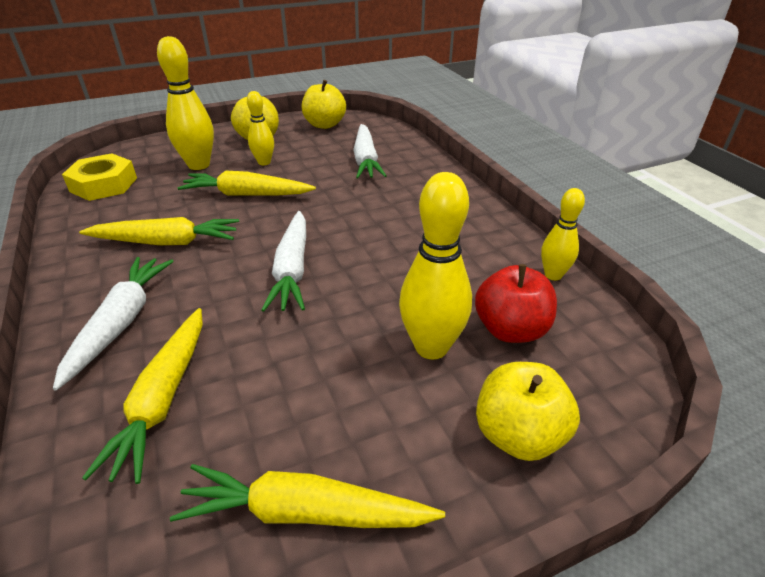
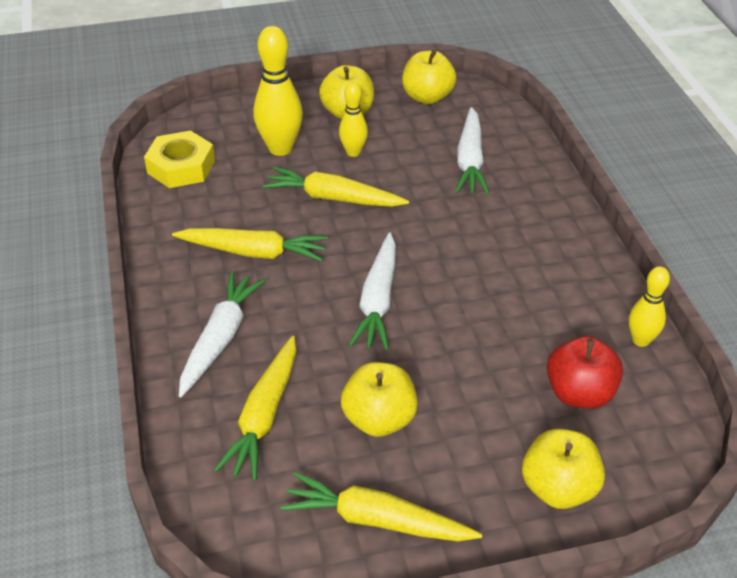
camera: 10 degrees right, 5 degrees up
(300, 384) = (379, 419): none -> yellow apple
(431, 347) = (500, 401): yellow bowling pin -> none

